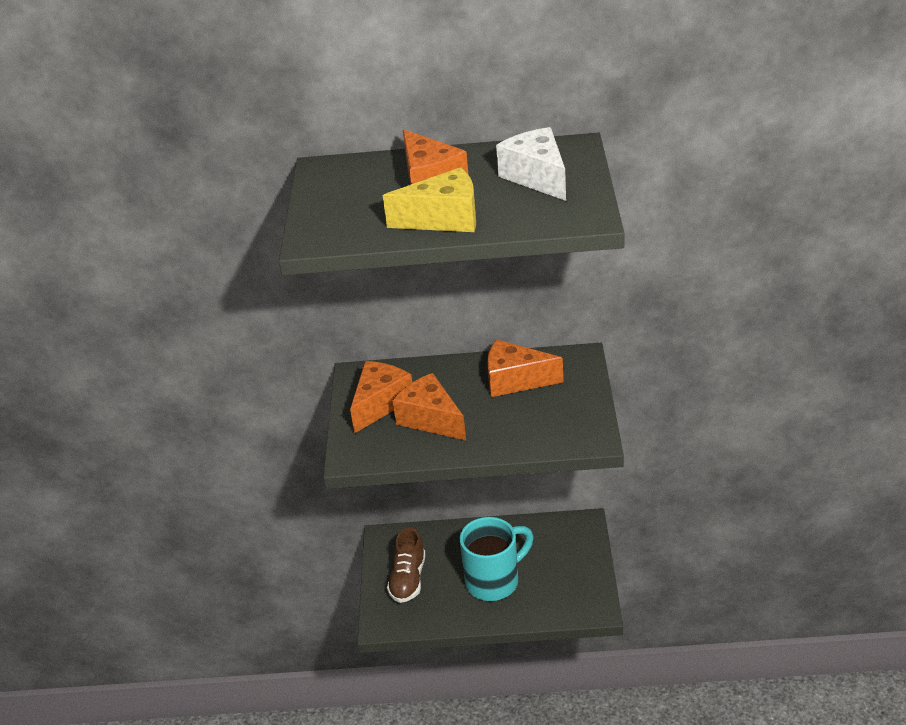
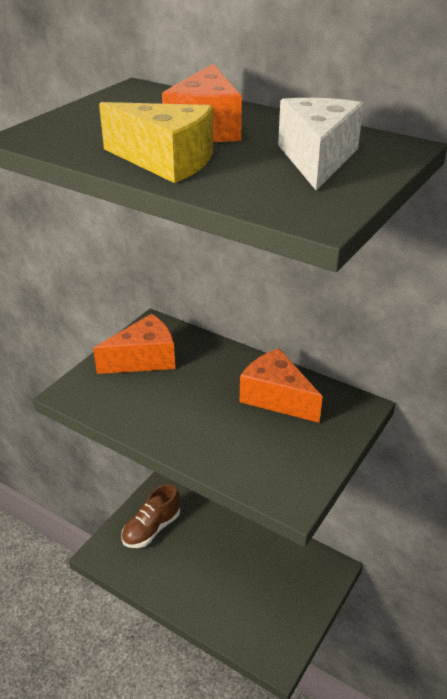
camera: 30 degrees right, 0 degrees up
(430, 419) = (167, 394): orange cheese -> none
(494, 581) = (214, 574): turquoise mug -> none

